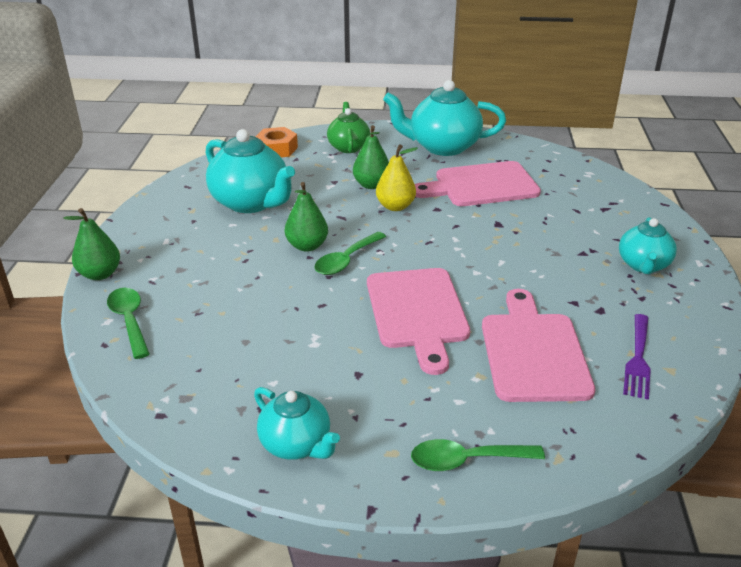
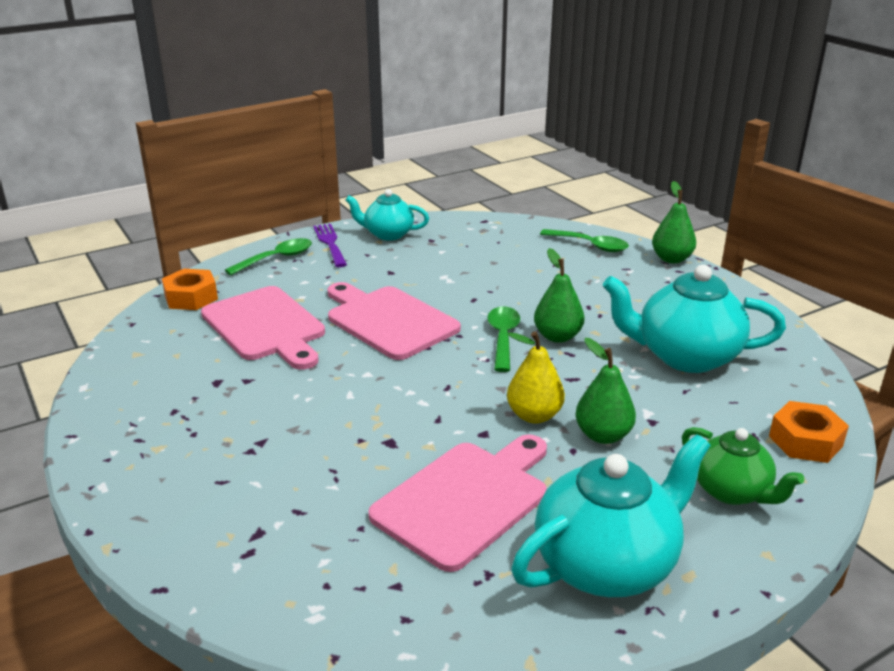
camera: 145 degrees right, 5 degrees down
(599, 431) = (191, 297): none -> orange nut
(638, 359) = (168, 351): purple fork -> purple fork (330, 243)
(643, 265) = (179, 453): turquoise teapot -> none

